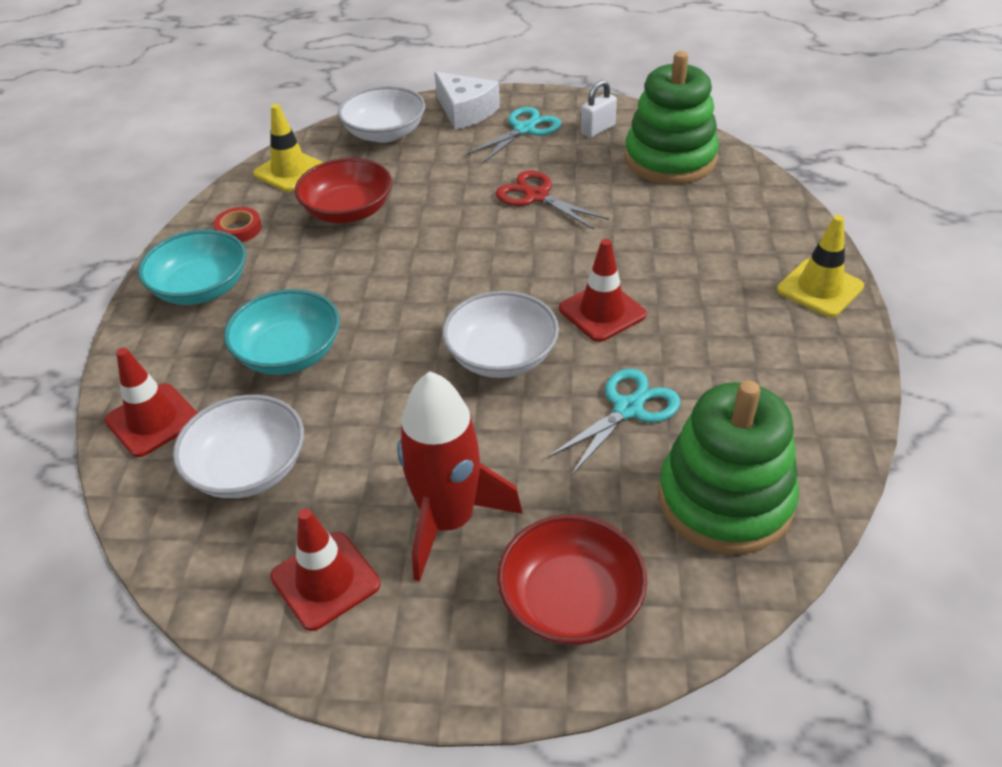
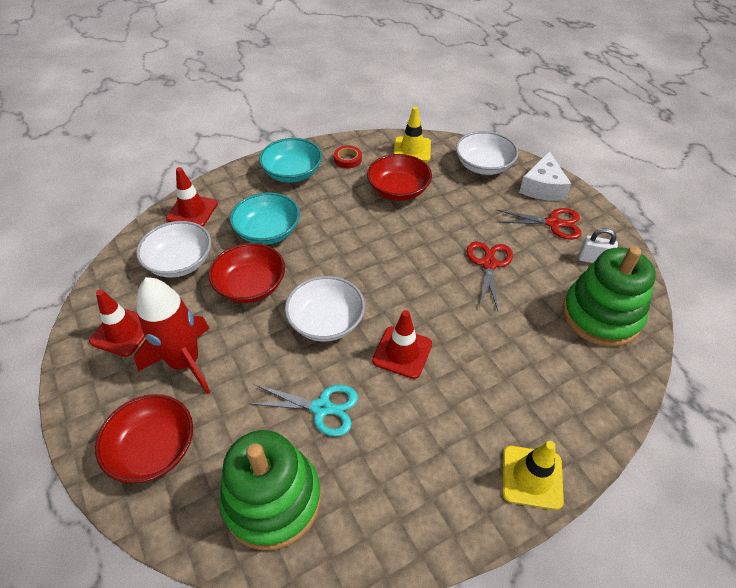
camera: 55 degrees right, 5 degrees up
(373, 406) = (251, 286): none -> red bowl
(524, 129) = (553, 223): turquoise scissors -> red scissors

